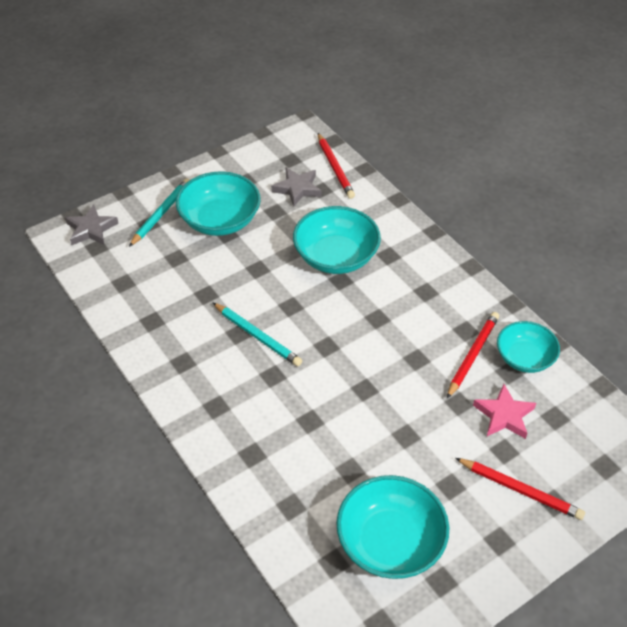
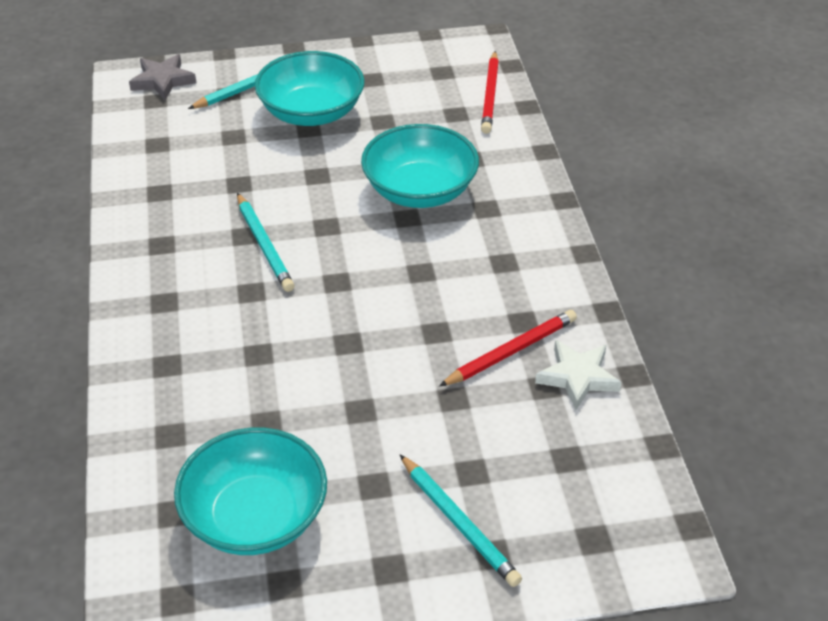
camera: 25 degrees right, 5 degrees down
(297, 189) = (427, 105): grey star -> none
(504, 415) = (501, 432): pink star -> none
(520, 490) = (459, 523): red pencil -> turquoise pencil
(524, 358) = (577, 377): turquoise bowl -> white star

